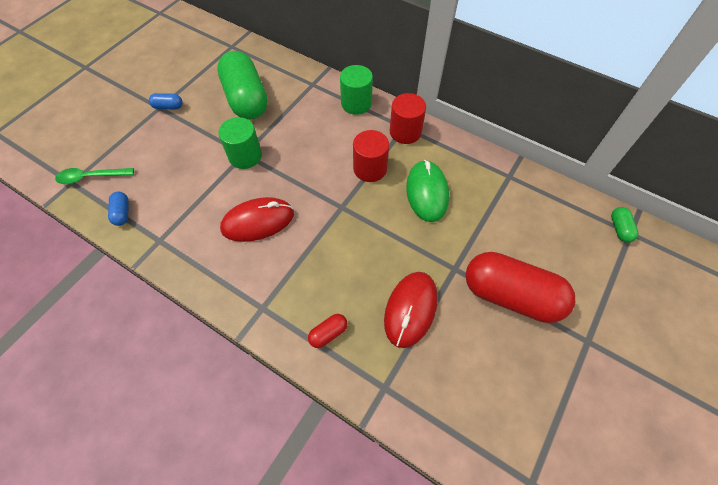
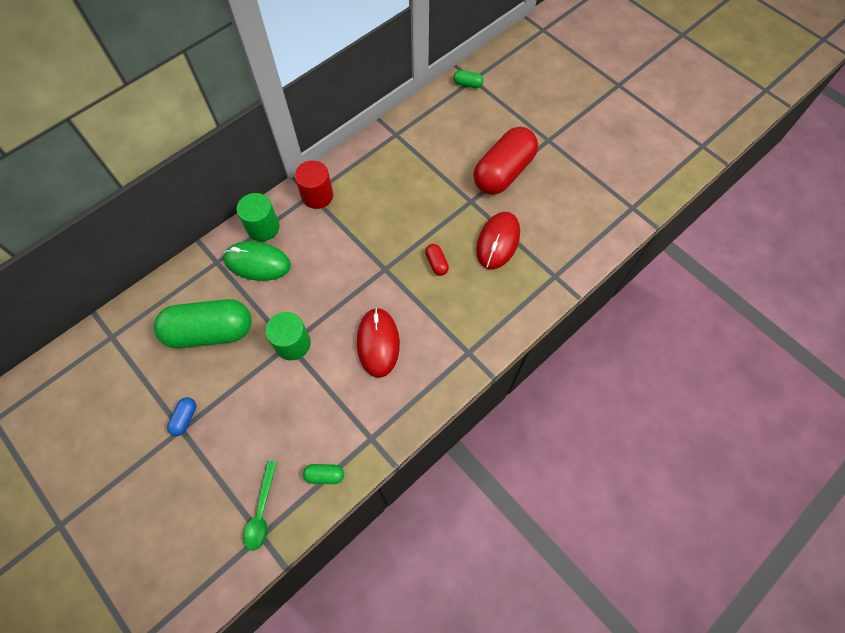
camera: 75 degrees left, 5 degrees up
(122, 213) = (325, 475): blue capsule -> green capsule
(328, 333) = (504, 305): red capsule -> red capsule (436, 263)
(370, 169) = (350, 235): red cylinder -> none
(410, 309) = (498, 241): red mouse -> red mouse turned 75 degrees clockwise
(427, 192) = (392, 198): green mouse -> green mouse (257, 263)

